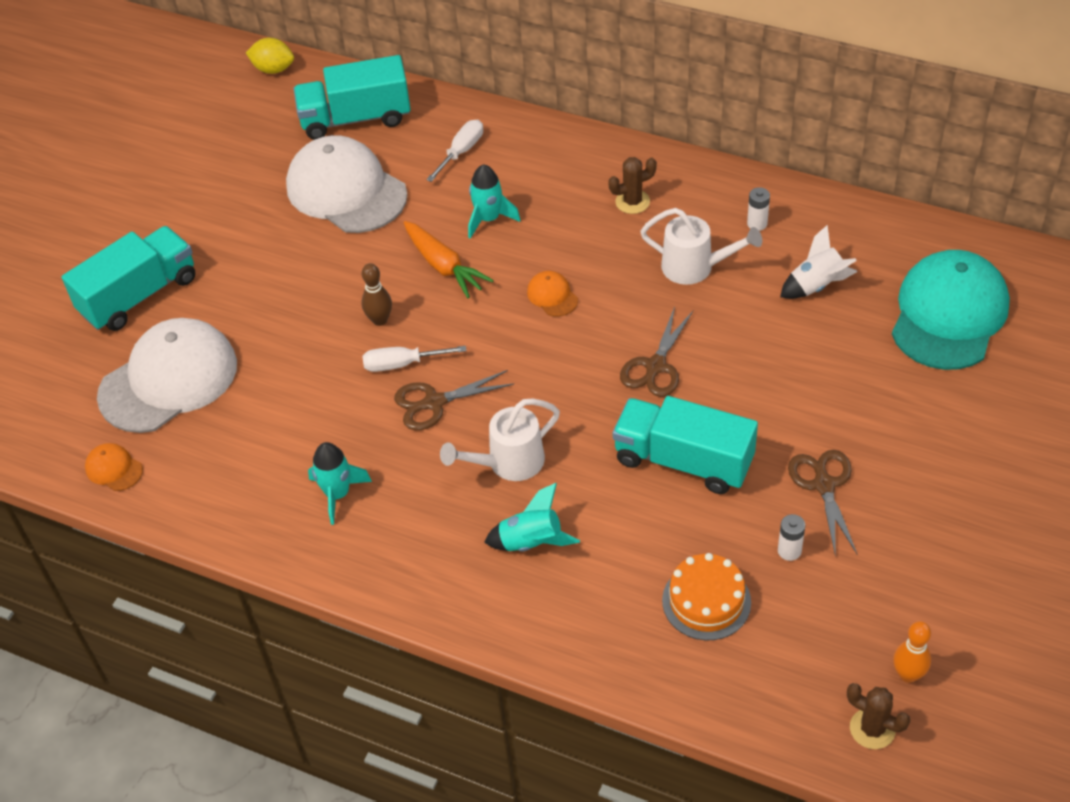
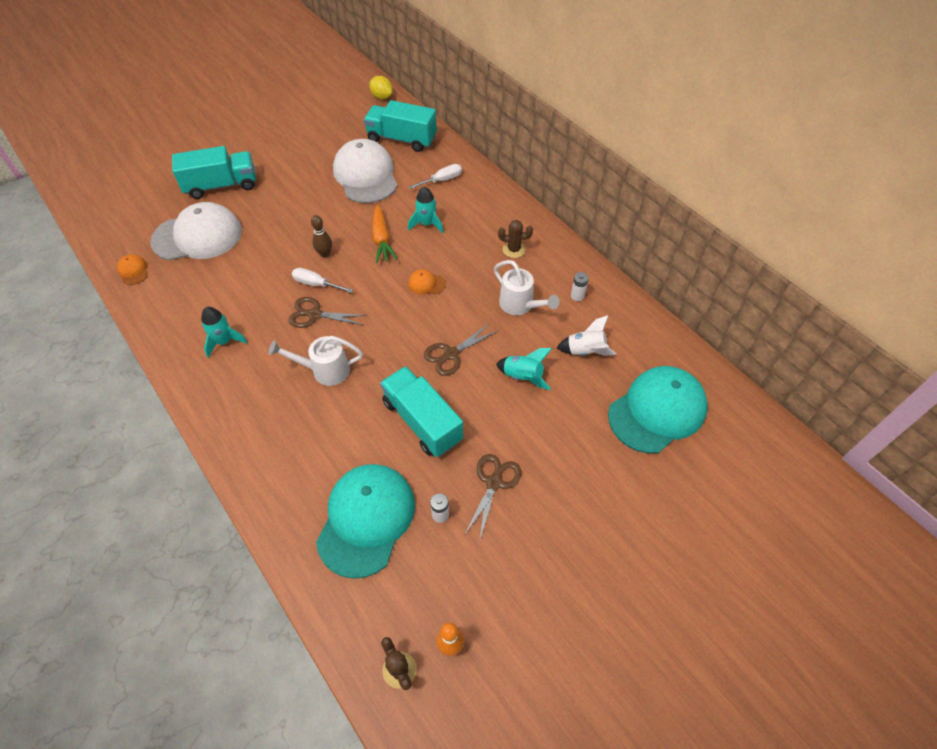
camera: 25 degrees right, 5 degrees up
(531, 542) = (299, 425): turquoise rocket -> turquoise rocket (523, 376)
(552, 296) = (426, 283): orange cap -> orange cap turned 75 degrees counterclockwise
(706, 601) = (366, 519): orange cake -> turquoise cap

